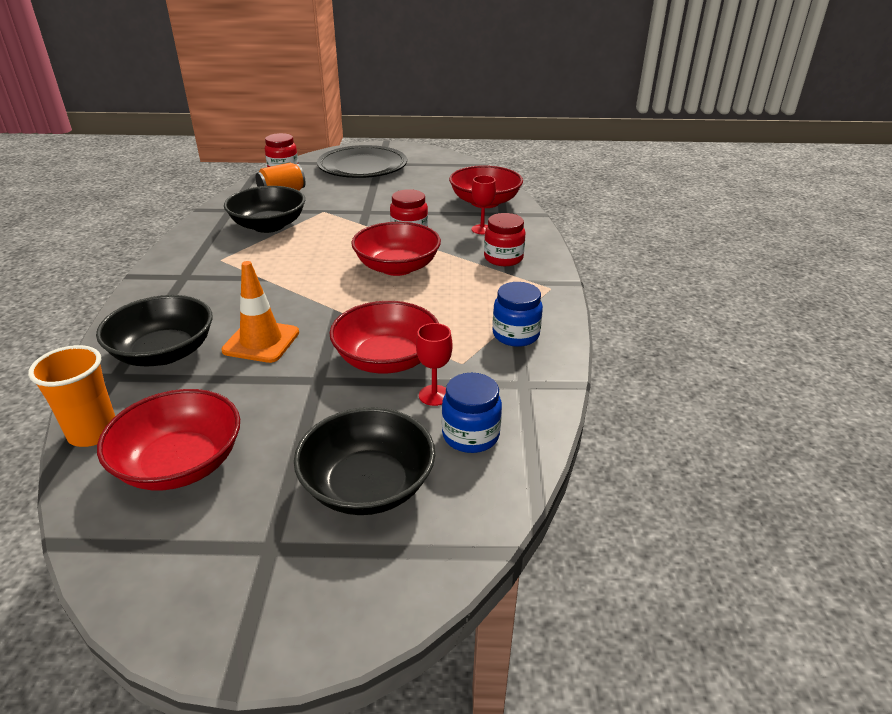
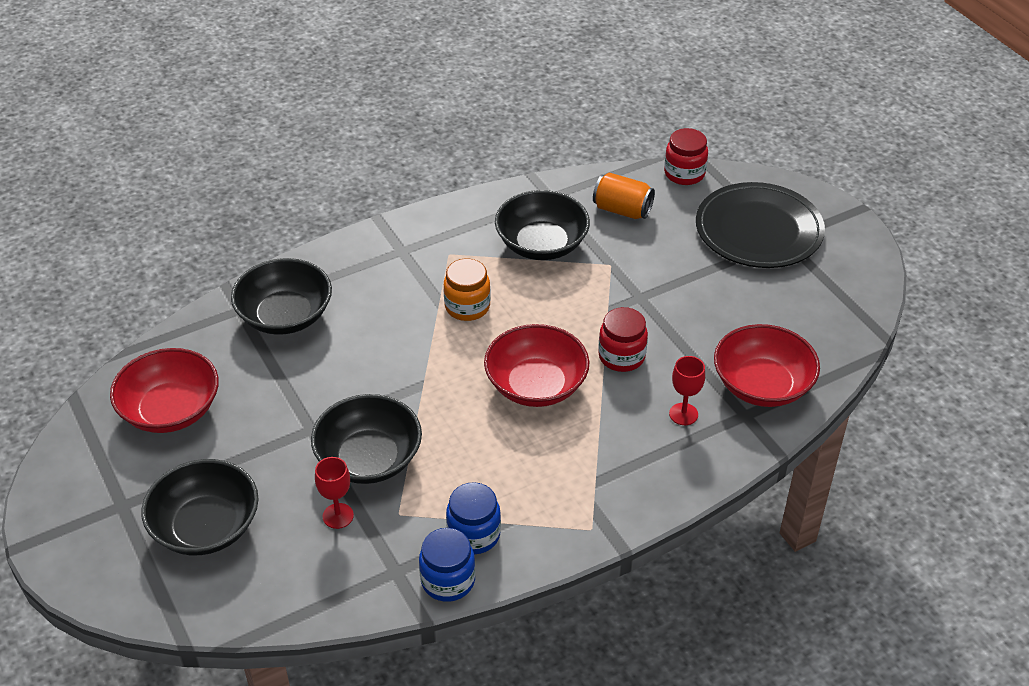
camera: 60 degrees right, 10 degrees up
(93, 433) = (174, 343): orange cup -> none
(261, 341) = (339, 363): orange traffic cone -> none
(285, 269) = (467, 307): none -> orange jar
(387, 359) = (369, 458): red bowl -> black bowl
(470, 435) = (299, 564): blue jar -> blue jar (448, 581)
(503, 258) = (626, 462): red jar -> none

